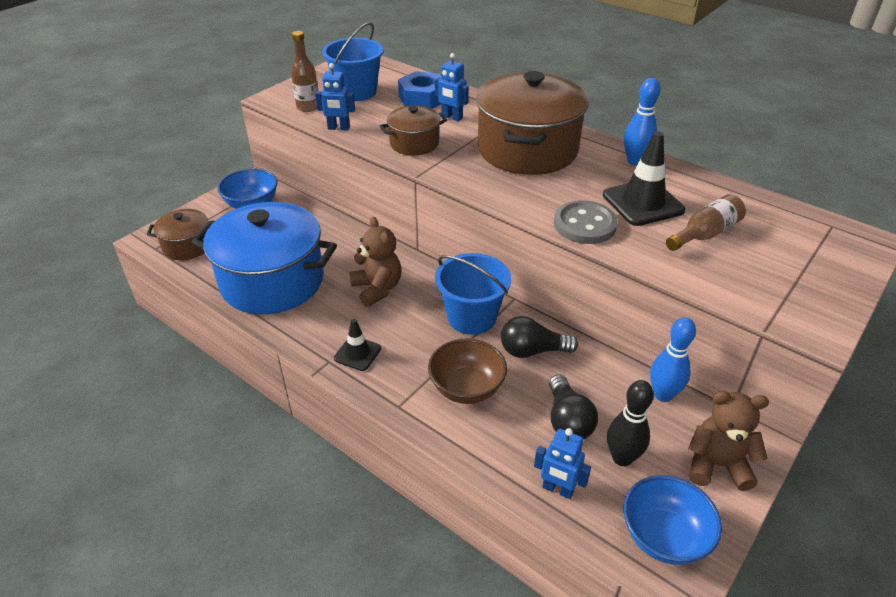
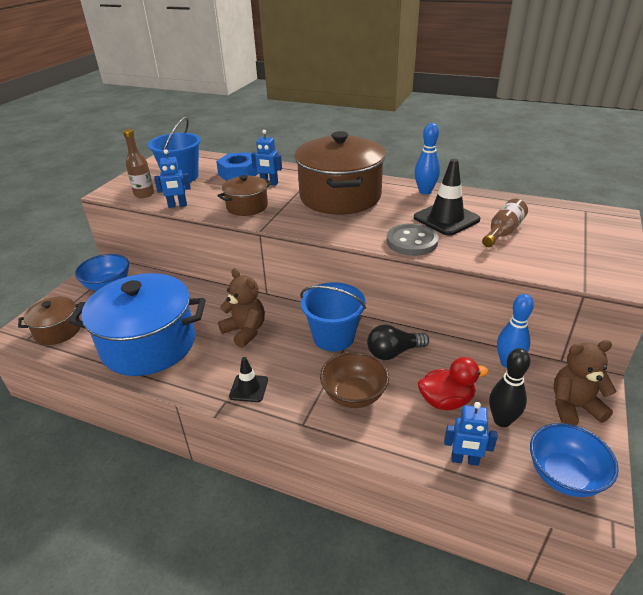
camera: 15 degrees left, 5 degrees down
(567, 420) = (446, 401): black light bulb -> red duck

